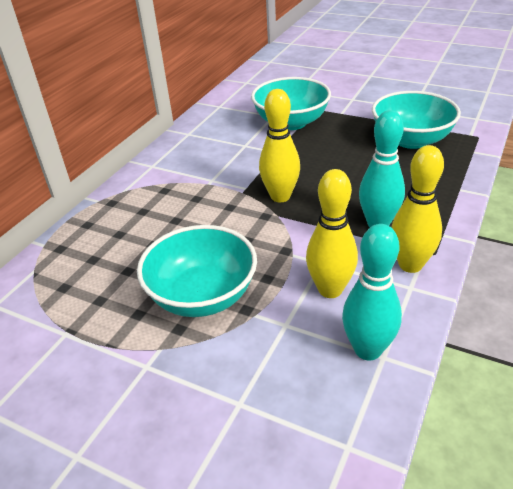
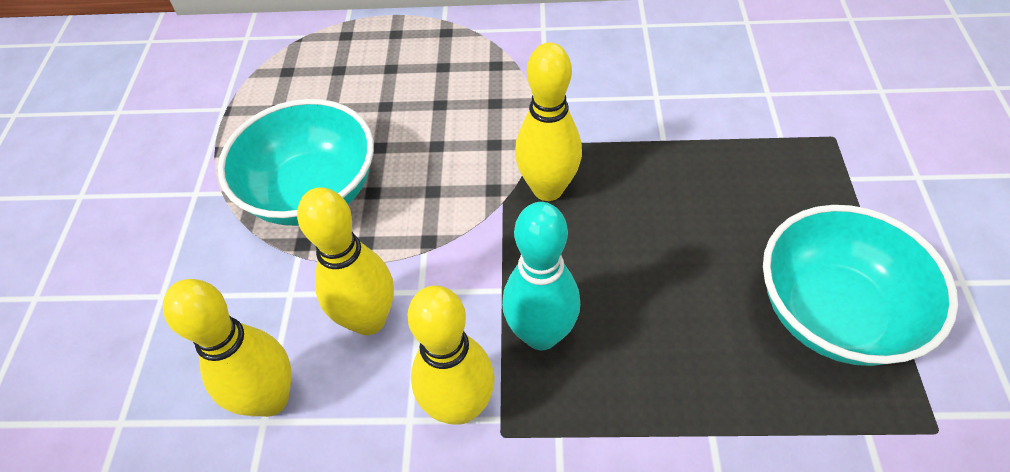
camera: 65 degrees right, 15 degrees up
(291, 122) = (763, 123): turquoise bowl -> none
(367, 349) = (270, 399): turquoise bowling pin -> yellow bowling pin

